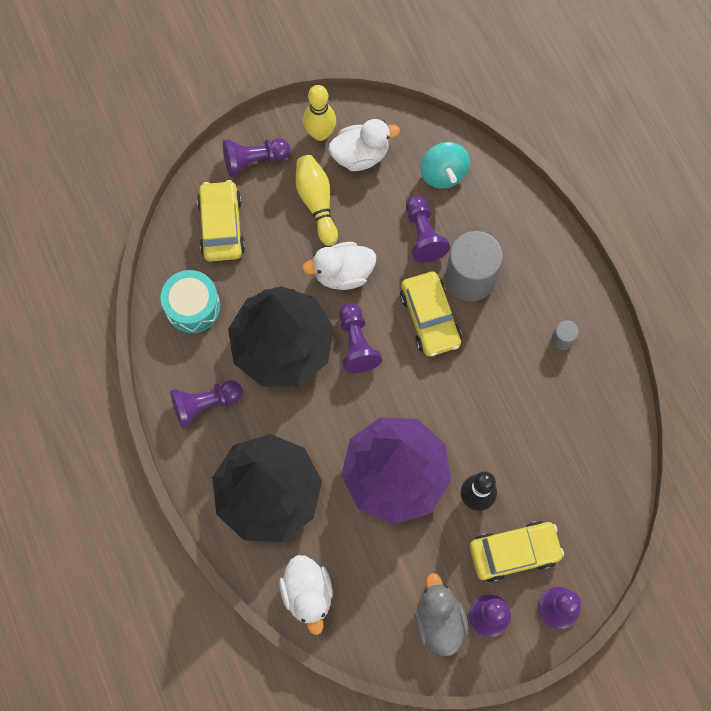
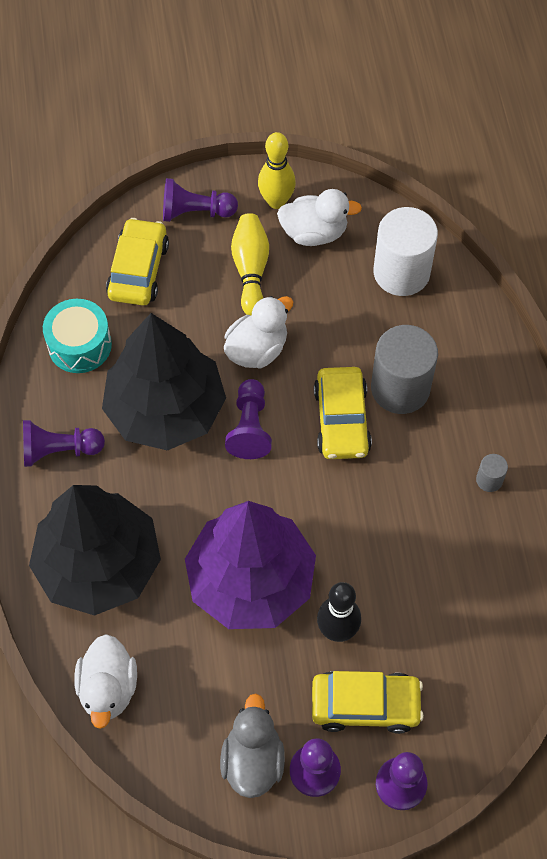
camera: 15 degrees right, 10 degrees down
(343, 273) = (257, 349): white duck -> white duck turned 135 degrees clockwise
(423, 235) = (360, 330): purple pawn -> none
(443, 173) = (401, 272): turquoise spinning top -> white cylinder

